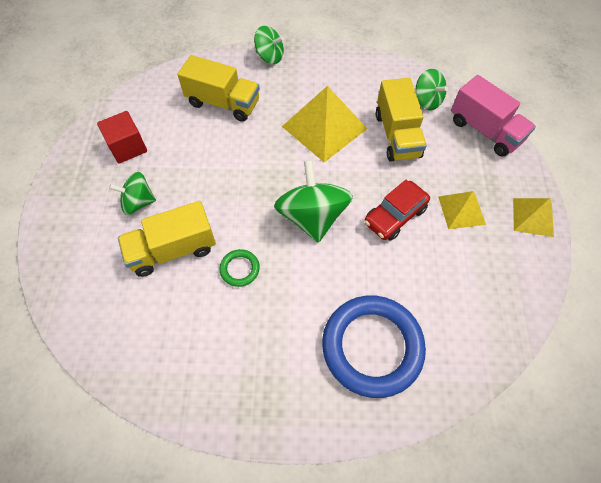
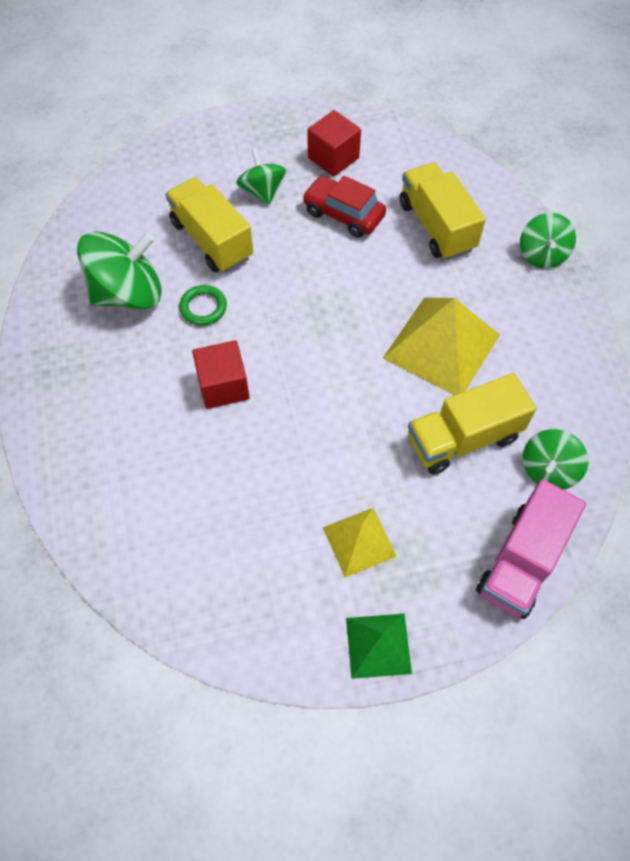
camera: 75 degrees right, 0 degrees up
(223, 103) = (436, 226): yellow truck -> yellow truck turned 150 degrees clockwise
(312, 216) = (294, 363): green spinning top -> green spinning top (128, 293)
(319, 268) = (223, 386): none -> red cube
(372, 346) = (135, 461): blue ring -> none
(395, 216) = (324, 457): red car -> red car (343, 214)
(533, 217) = (378, 645): yellow pyramid -> green pyramid

